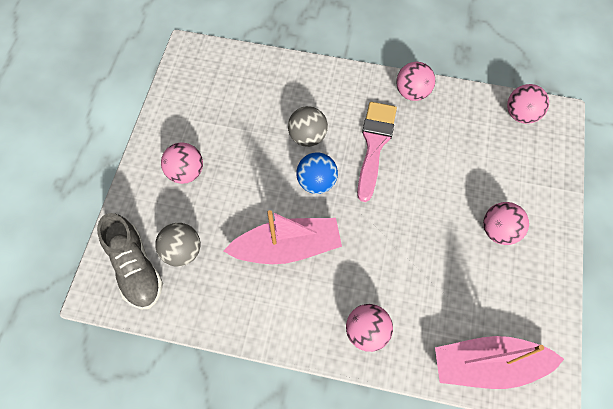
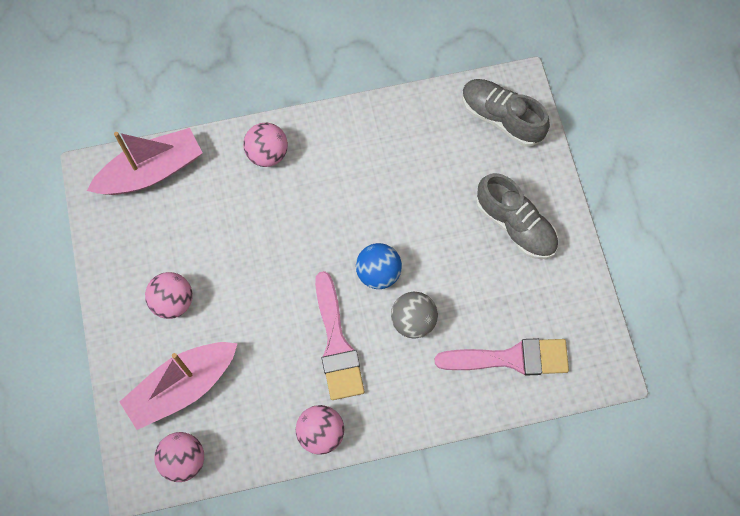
camera: 155 degrees right, 5 degrees up
(182, 251) = (469, 150): grey ball -> none
(186, 172) = (515, 225): pink ball -> grey shoe
(250, 84) = (510, 358): none -> pink brush
(287, 247) = (374, 195): pink boat -> pink boat (182, 387)

